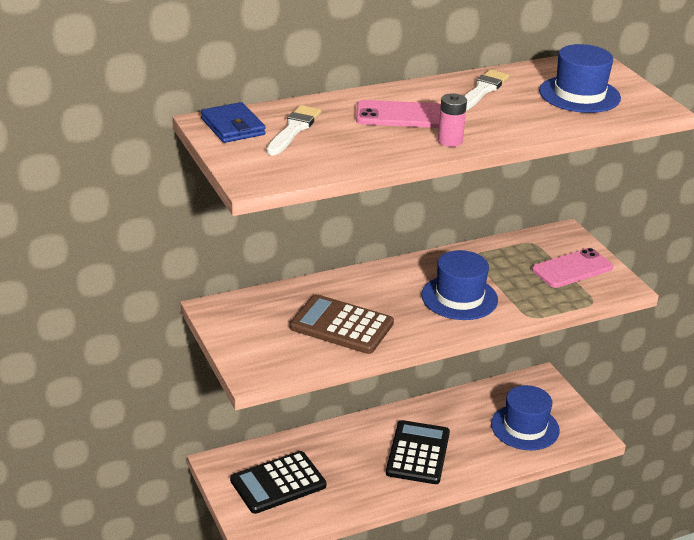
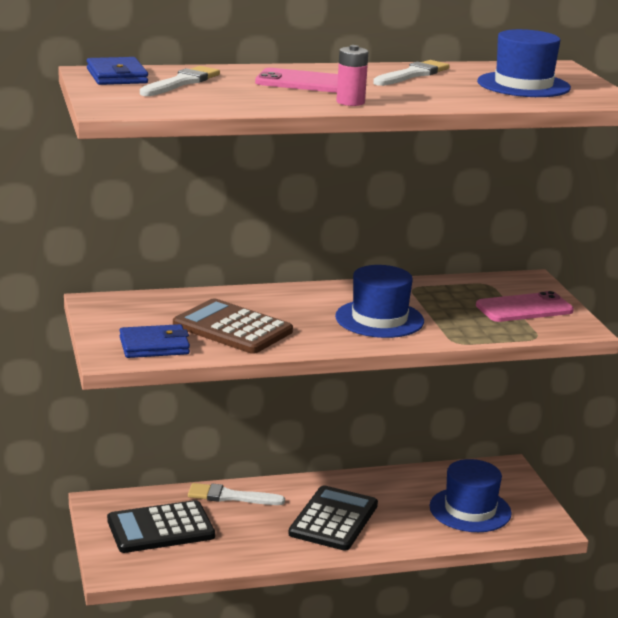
camera: 10 degrees right, 10 degrees down
(284, 356) = (154, 346): none -> blue wallet
(325, 441) = (230, 497): none -> white brush

